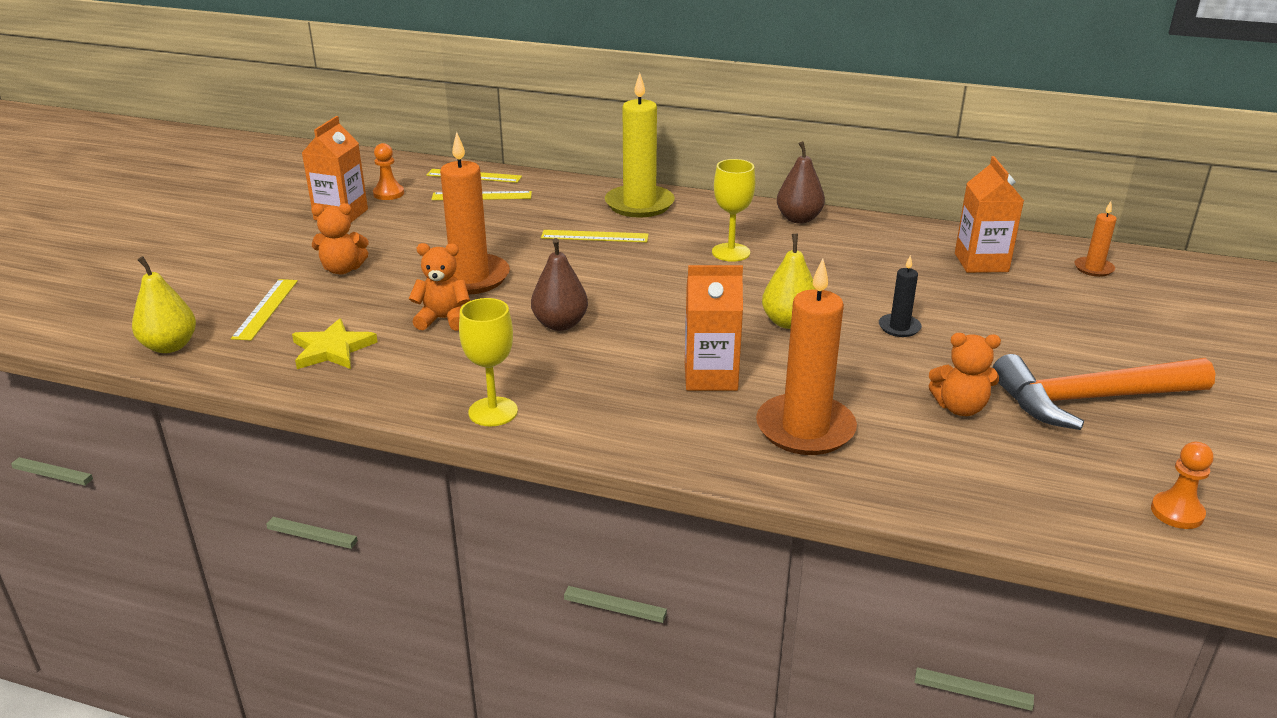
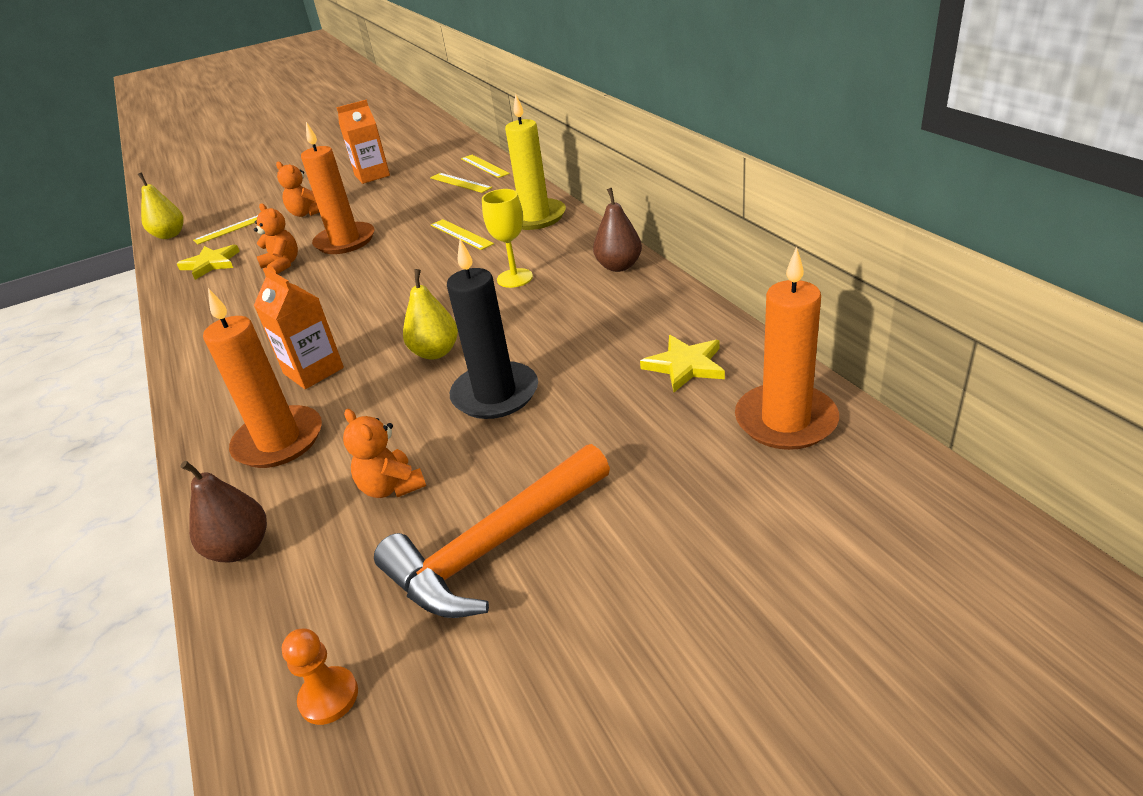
camera: 50 degrees right, 5 degrees up
(388, 193) = (419, 167): orange pawn -> none
(493, 412) = (188, 337): yellow goblet -> none
(560, 324) = (321, 293): brown pear -> brown pear (240, 548)
(899, 327) = (495, 394): black candle -> black candle, size x2.04
(981, 262) = (685, 366): orange carton -> yellow star
(1090, 399) = (495, 545): orange hammer -> orange hammer turned 75 degrees counterclockwise
(1093, 268) = (785, 420): orange candle -> orange candle, size x2.04

